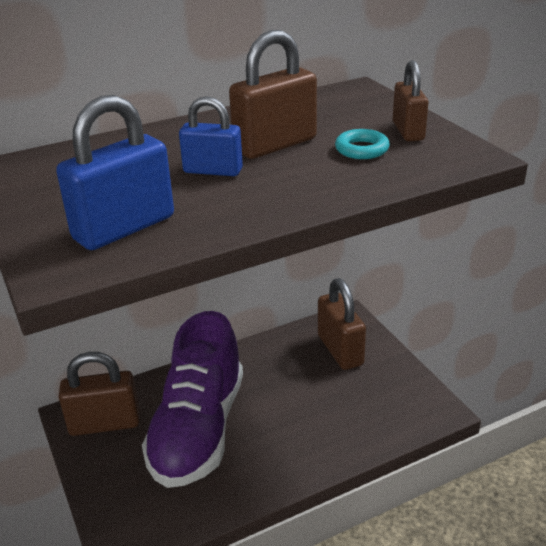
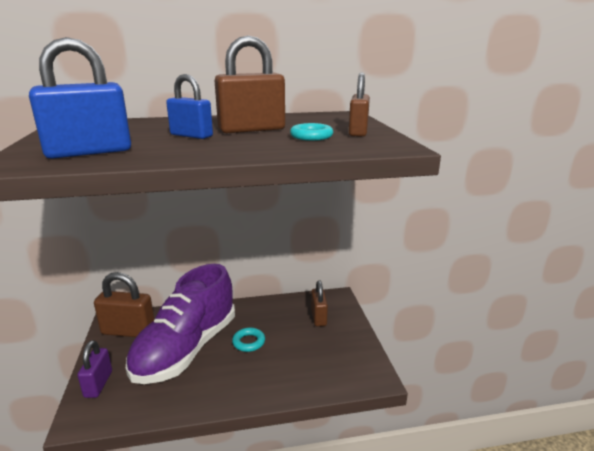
camera: 15 degrees right, 10 degrees down
(114, 500) = (98, 384): none -> purple padlock
(271, 402) = (248, 342): none -> turquoise ring
(340, 350) = (318, 317): brown padlock -> brown padlock, size x0.64

